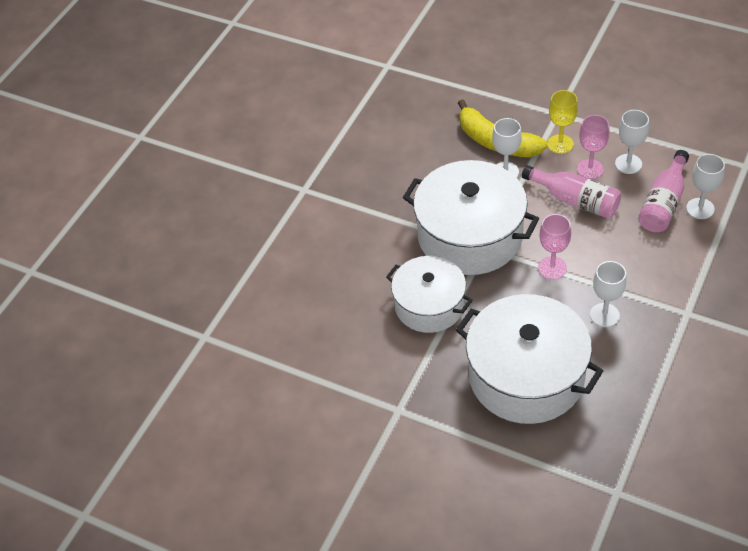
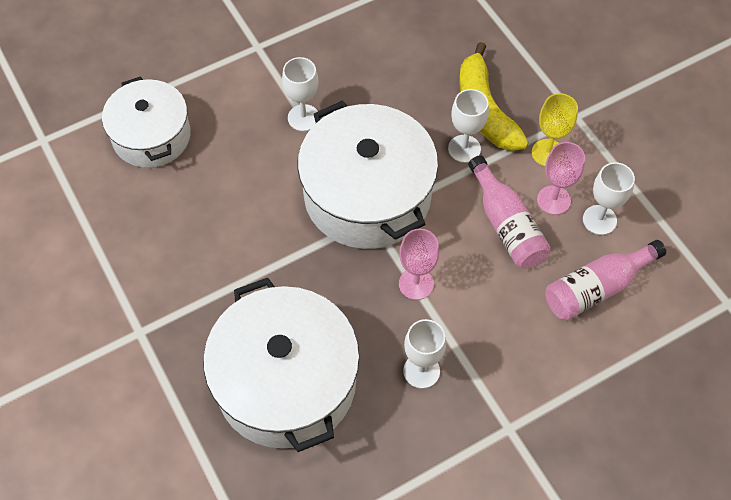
camera: 30 degrees right, 10 degrees up
(429, 305) = (263, 243): white pot -> white pot (151, 136)
(700, 208) = (631, 320): white goblet -> white goblet (303, 118)

